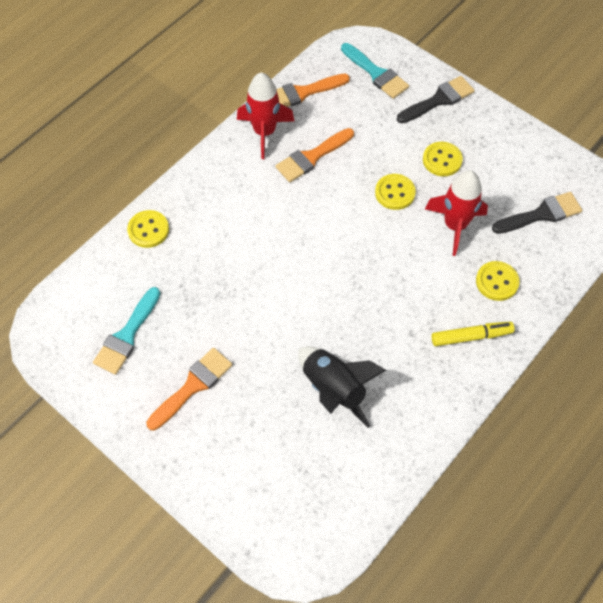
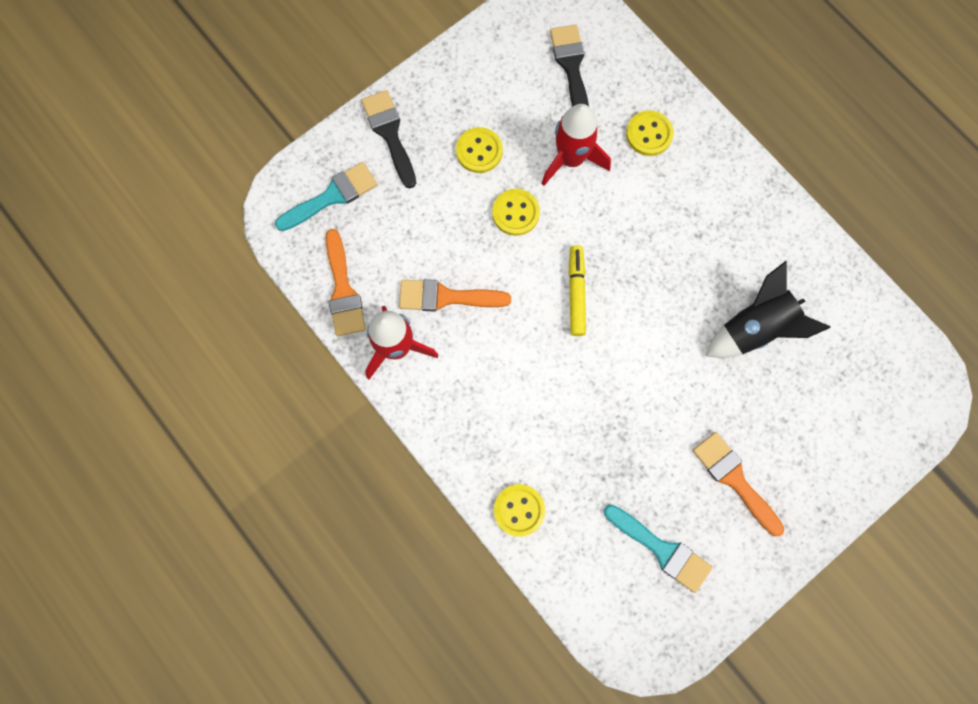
camera: 80 degrees left, 15 degrees up
(312, 157) = (446, 297): orange brush -> orange brush turned 120 degrees clockwise
(471, 336) = (710, 176): yellow marker -> yellow marker (576, 293)

